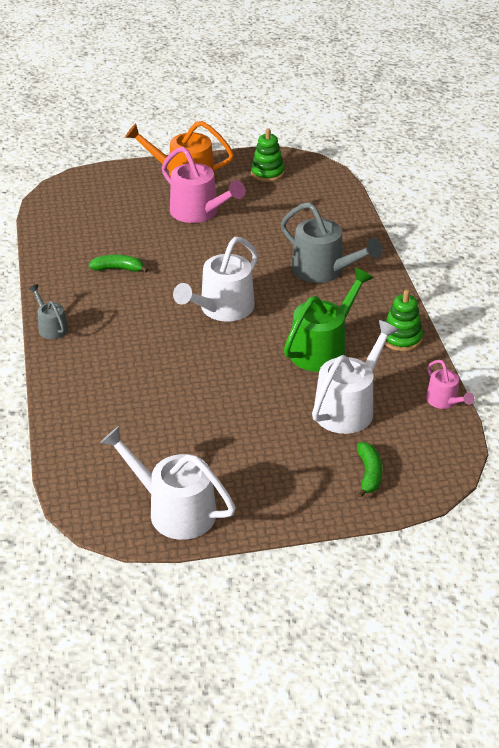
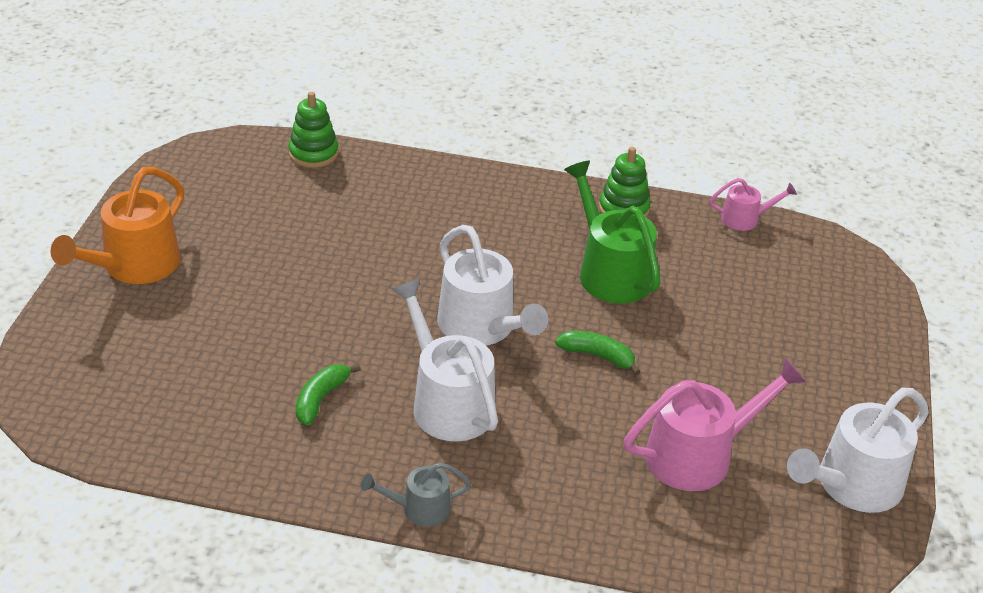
camera: 70 degrees left, 0 degrees up
(199, 212) = (240, 280): pink watering can -> pink watering can (698, 455)
(267, 173) = (196, 190): green stacking toy -> green stacking toy (313, 154)
(323, 270) = (456, 219): grey watering can -> none
(348, 407) = (725, 288): white watering can -> white watering can (448, 402)
(369, 474) = (841, 312): green banana -> green banana (598, 356)

